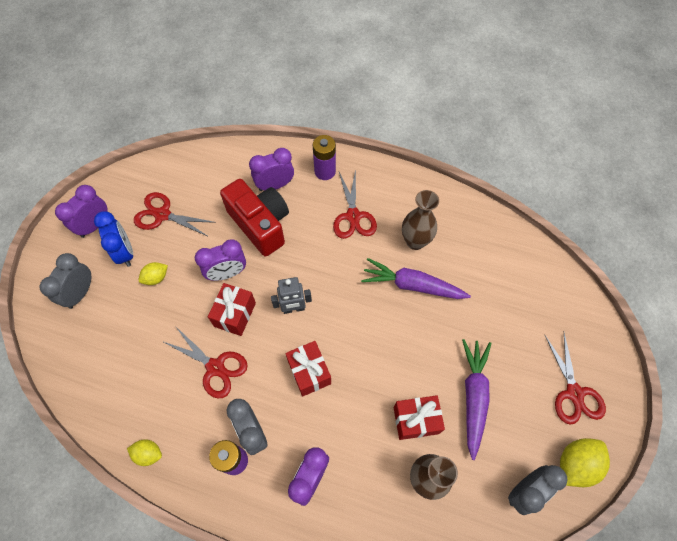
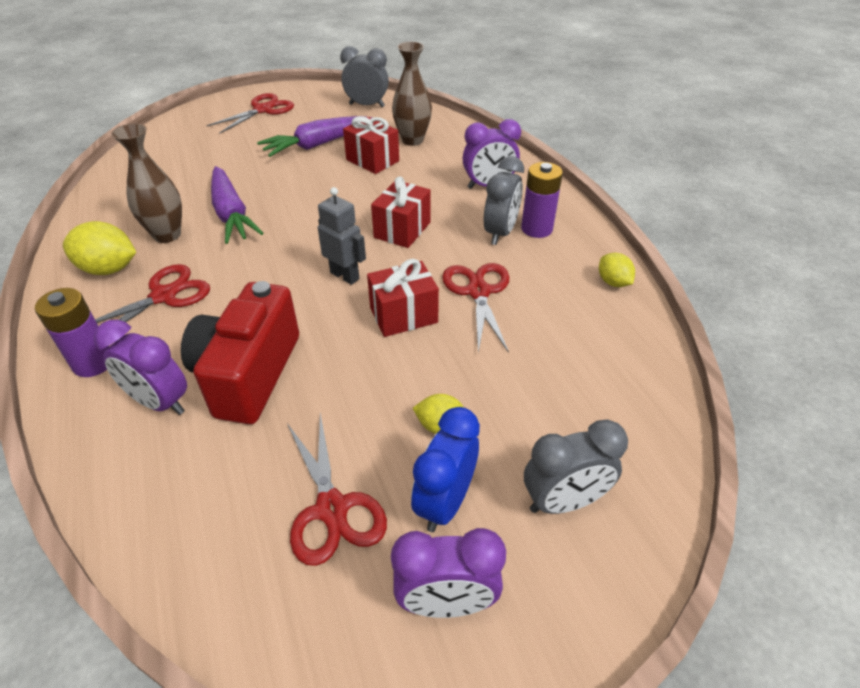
camera: 130 degrees left, 20 degrees down
(227, 273) = (357, 357): purple clock -> none
(575, 464) = (322, 95): yellow lemon -> yellow lemon (109, 269)

